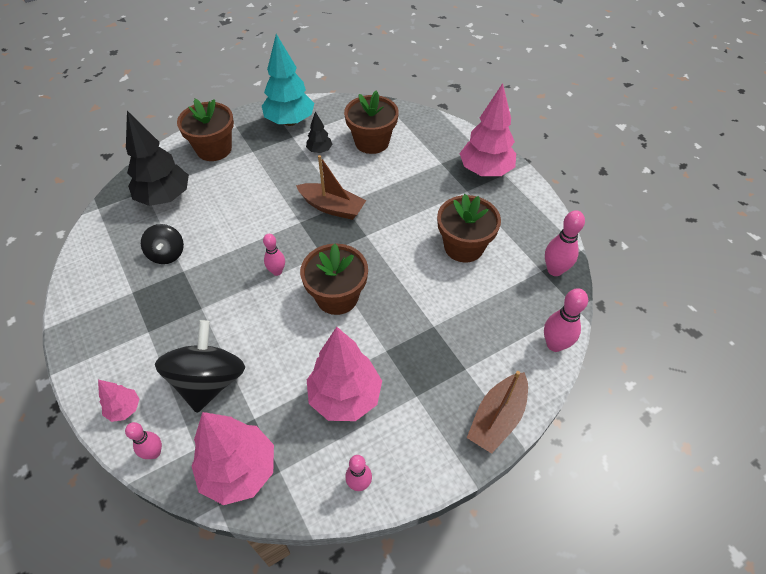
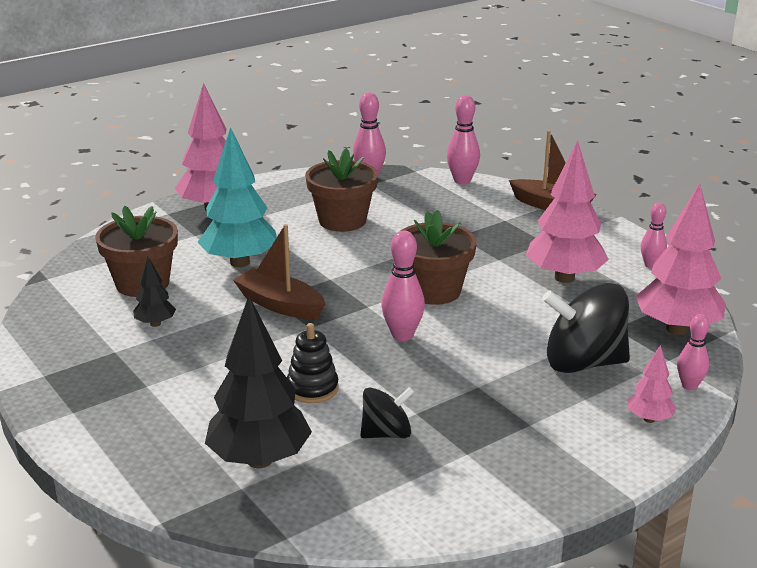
camera: 95 degrees left, 25 degrees down
(214, 149) = (134, 426): brown flower pot -> none
(226, 221) = (312, 388): none -> black stacking toy
(277, 271) = (402, 335): pink bowling pin -> pink bowling pin, size x1.51
(290, 121) = (74, 357): turquoise tree -> turquoise tree (239, 262)
(332, 207) = (280, 305): brown boat -> brown boat turned 75 degrees counterclockwise

